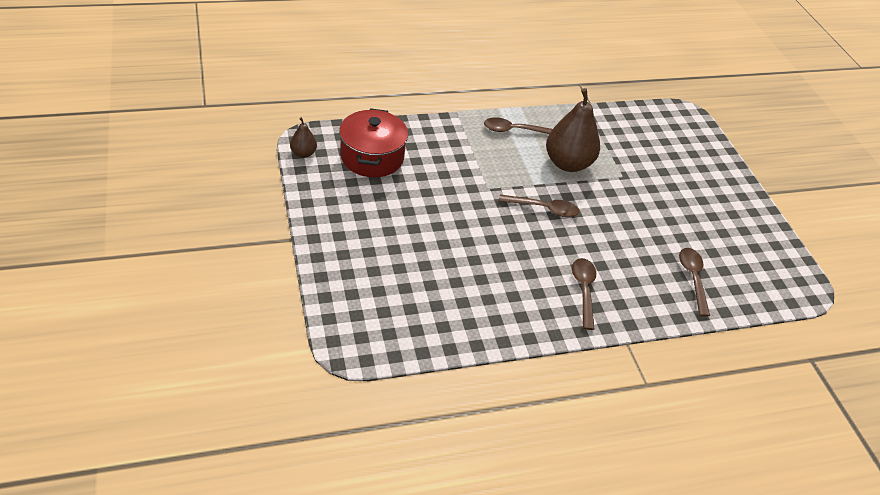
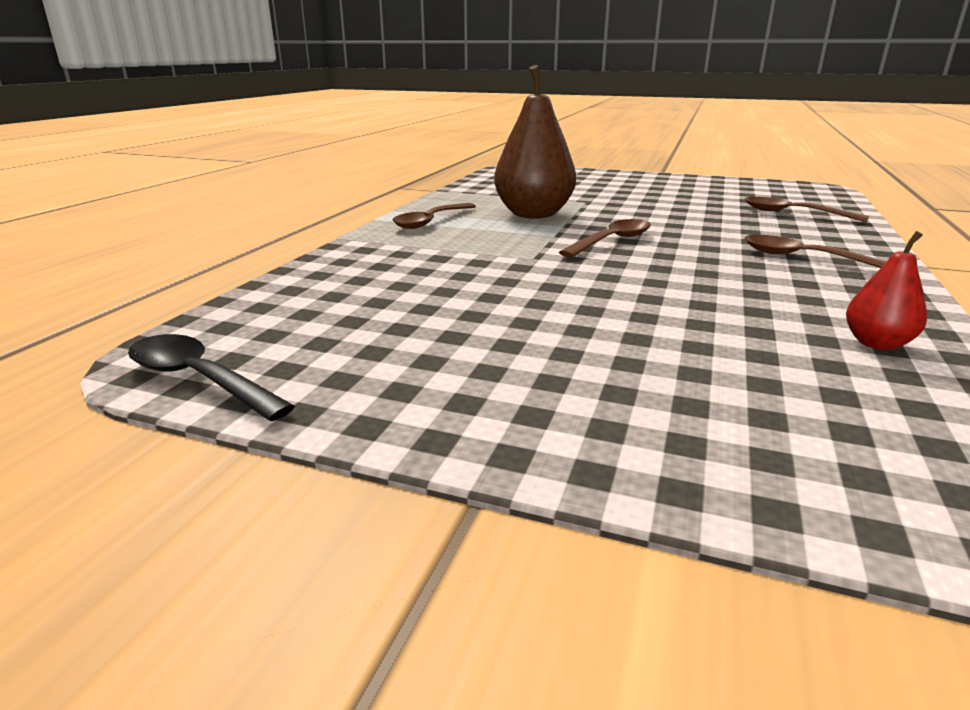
camera: 50 degrees left, 20 degrees down
(303, 153) = (198, 379): brown pear -> black spoon
(372, 157) = (335, 314): red pot -> none
(471, 319) = (876, 343): none -> red pear

